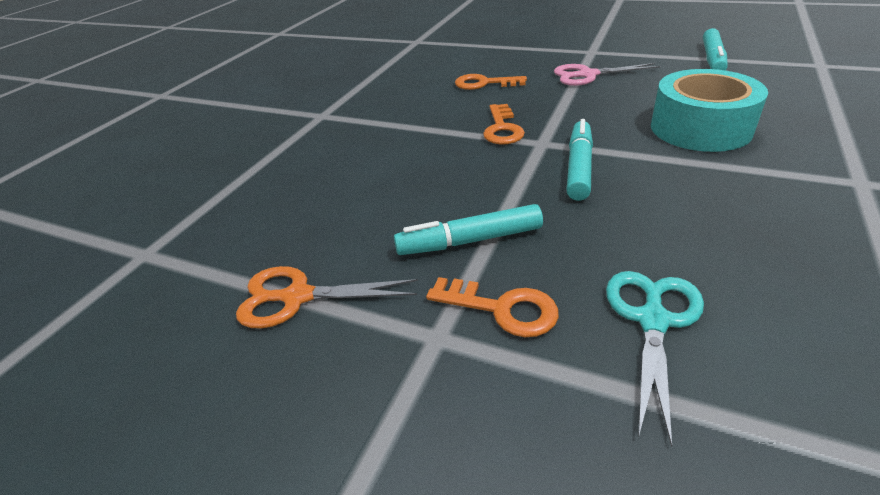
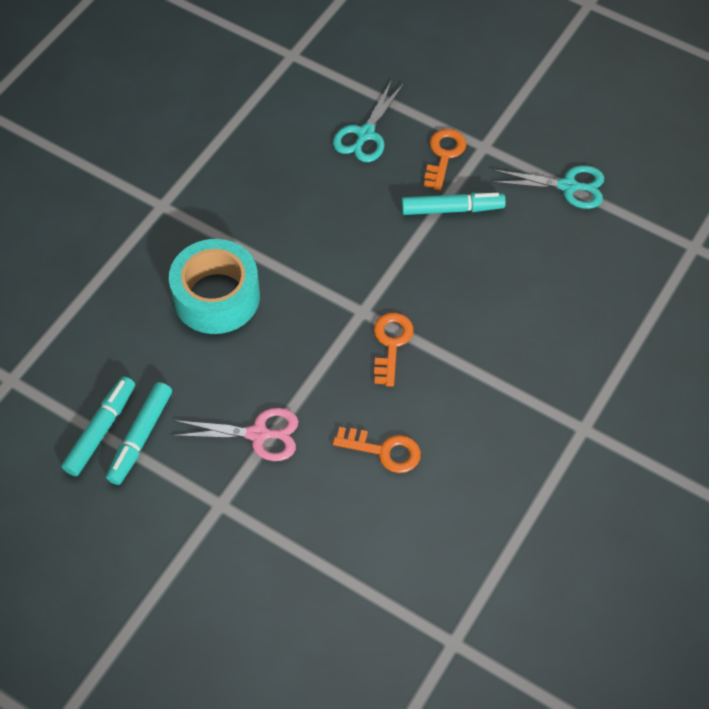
camera: 175 degrees left, 20 degrees up
(297, 297) = (568, 186): orange scissors -> turquoise scissors
(502, 309) = (444, 155): orange key -> orange key turned 75 degrees clockwise
(579, 167) = (345, 268): turquoise marker -> turquoise marker (140, 437)

